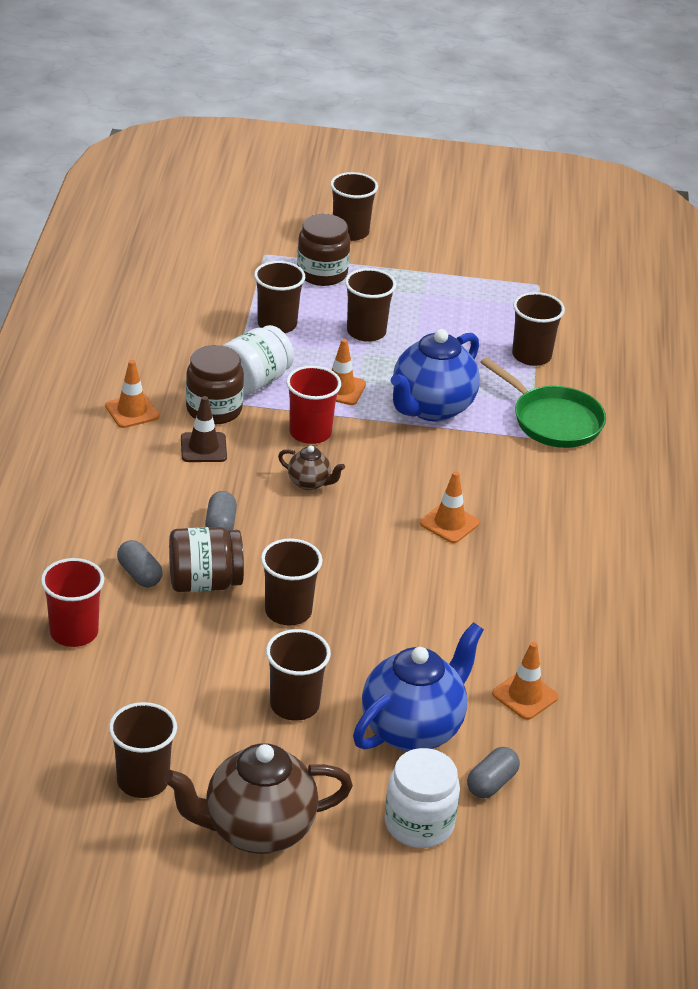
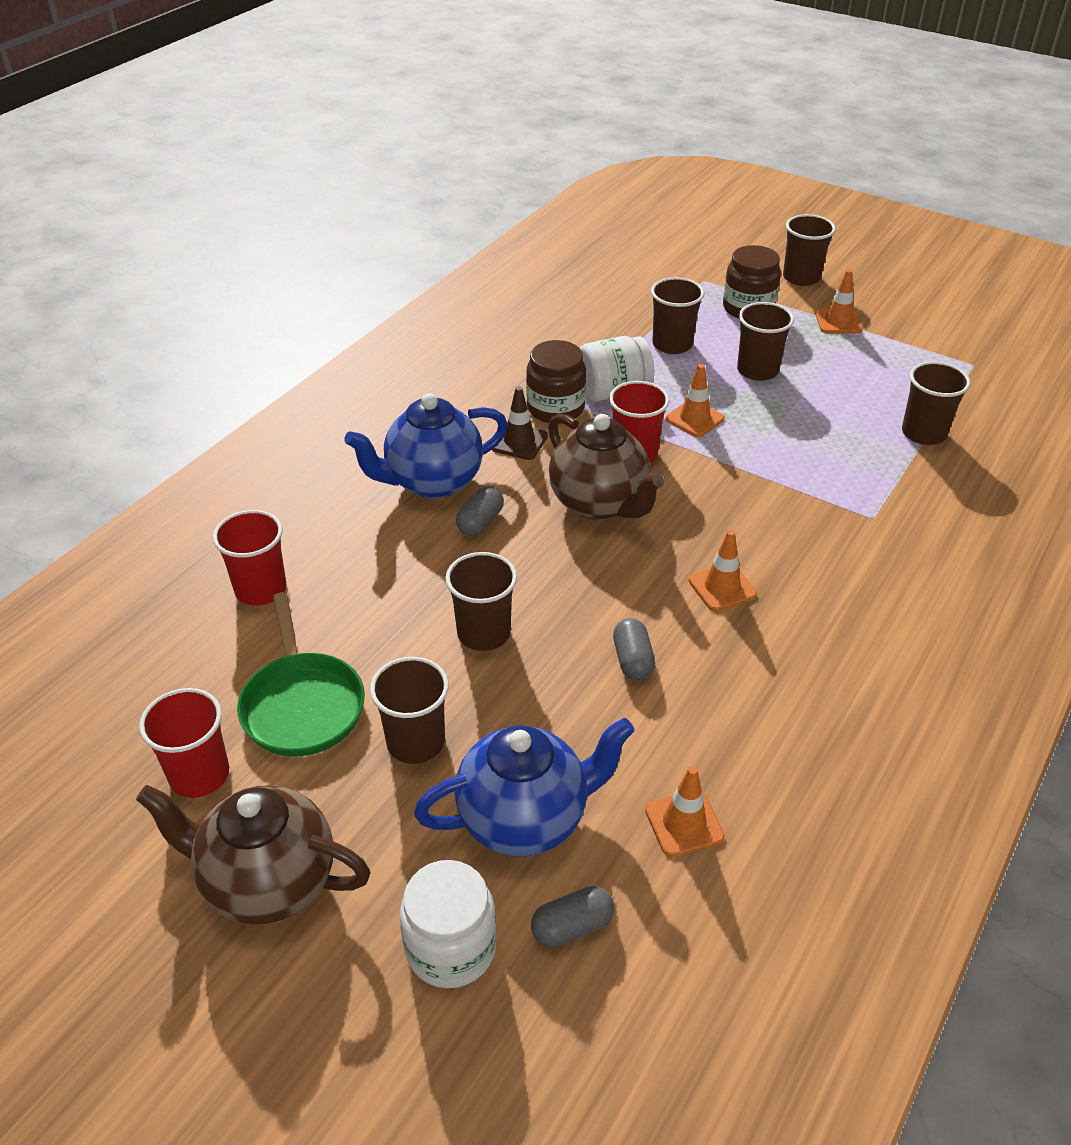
camera: 30 degrees right, 5 degrees up
(132, 411) = (477, 391): orange traffic cone -> orange traffic cone (838, 322)
(139, 574) = (366, 549): grey capsule -> grey capsule (633, 660)
(143, 780) = (199, 775): brown cup -> red cup
(204, 582) = (422, 576): brown jar -> none
(309, 483) = (600, 504): brown teapot -> brown teapot, size x2.11
(431, 408) = (779, 460): blue teapot -> blue teapot (432, 482)
(553, 420) = (909, 506): green pan -> green pan (302, 704)

